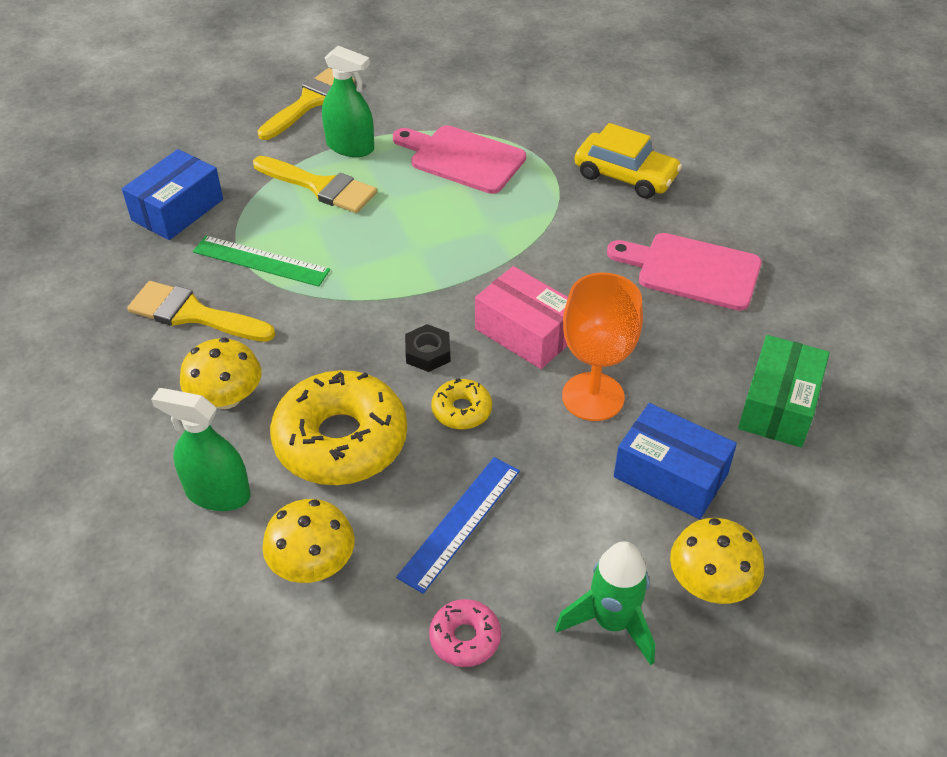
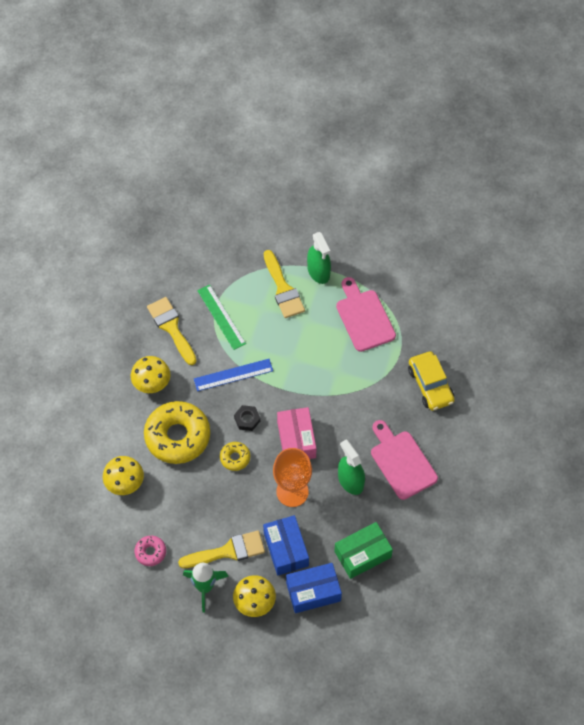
camera: 40 degrees right, 15 degrees up
(177, 210) = (210, 258): blue box -> blue box (313, 592)
(217, 493) = (115, 426): green spray bottle -> green spray bottle (350, 481)
(310, 102) = (325, 226): yellow brush -> yellow brush (228, 551)
(460, 523) = (189, 507): blue ruler -> blue ruler (233, 375)

